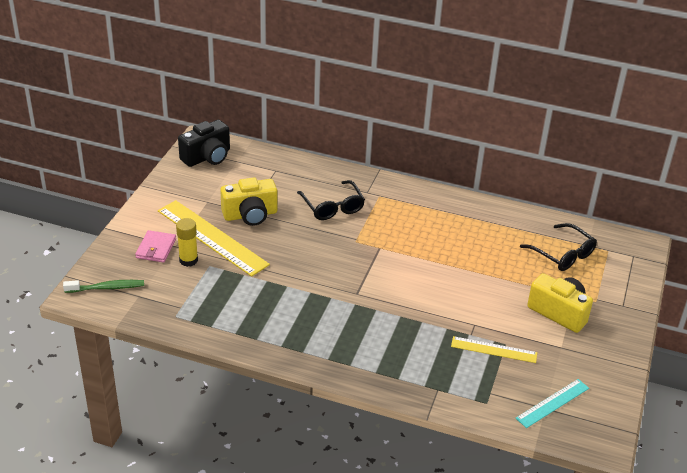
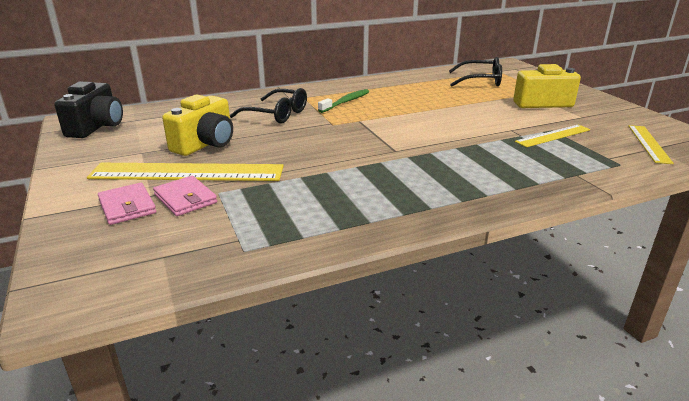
camera: 40 degrees left, 10 degrees down
(107, 288) = (102, 271): green toothbrush -> green toothbrush (346, 102)
(188, 260) = (185, 199): yellow glue stick -> pink wallet
(552, 403) = (649, 143): turquoise ruler -> yellow ruler

